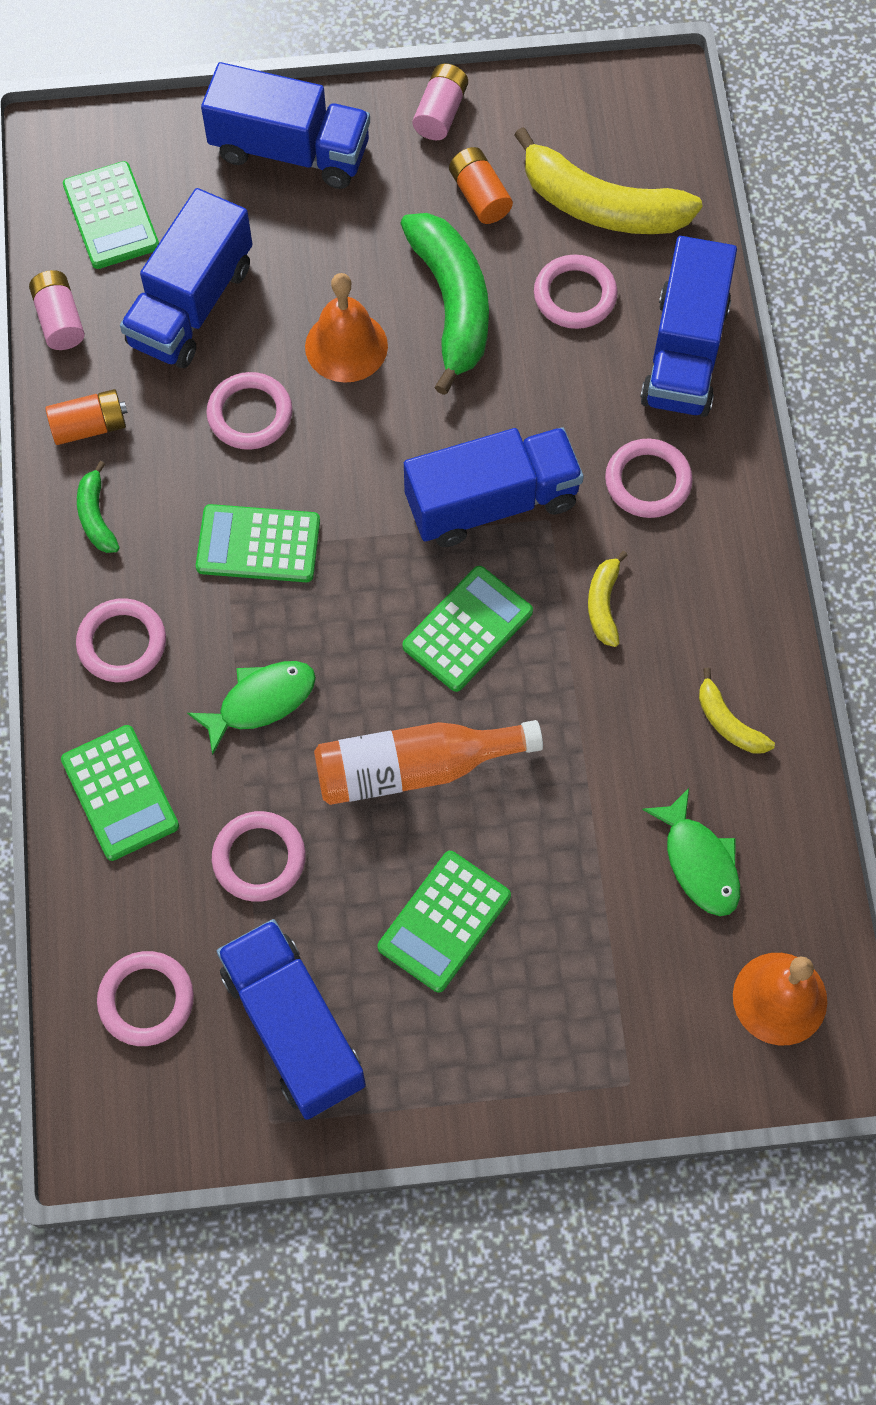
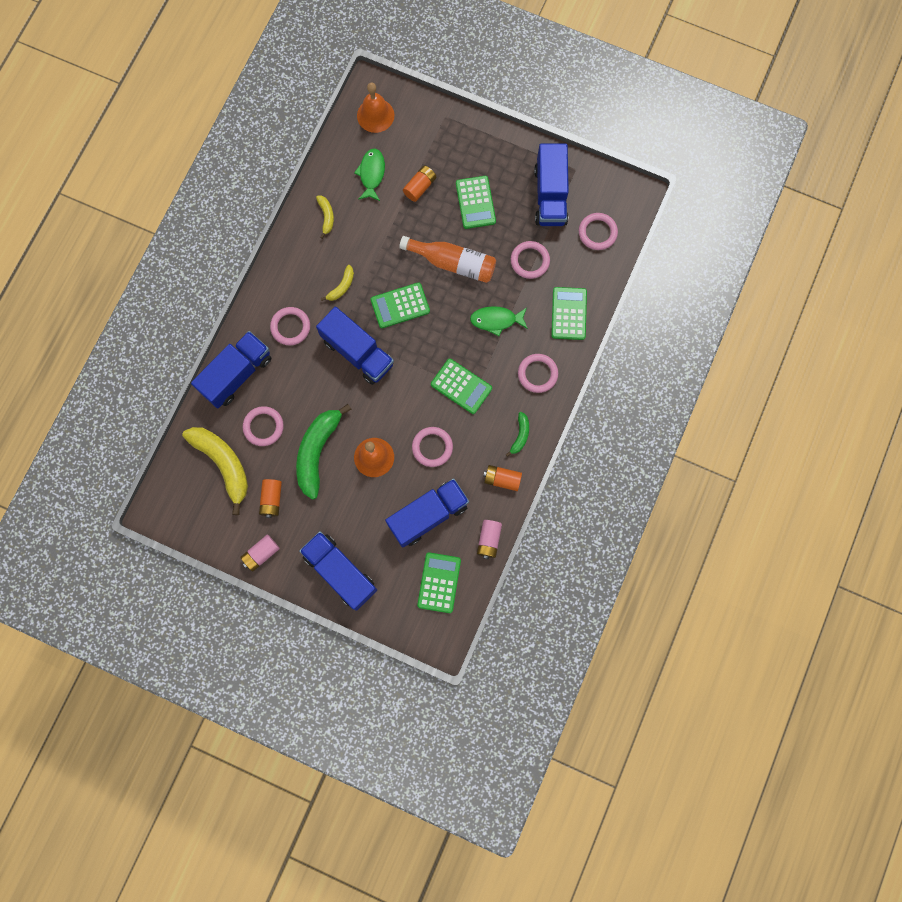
camera: 150 degrees left, 10 degrees up
(444, 921) = (475, 202): green calculator -> green calculator turned 105 degrees clockwise
(492, 502) = (357, 352): blue truck -> blue truck turned 150 degrees counterclockwise
(581, 890) = (420, 187): none -> orange battery

